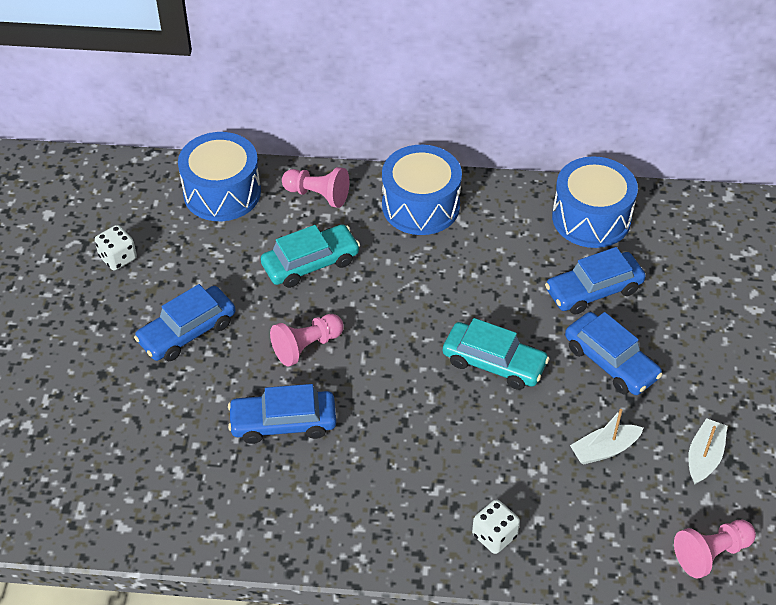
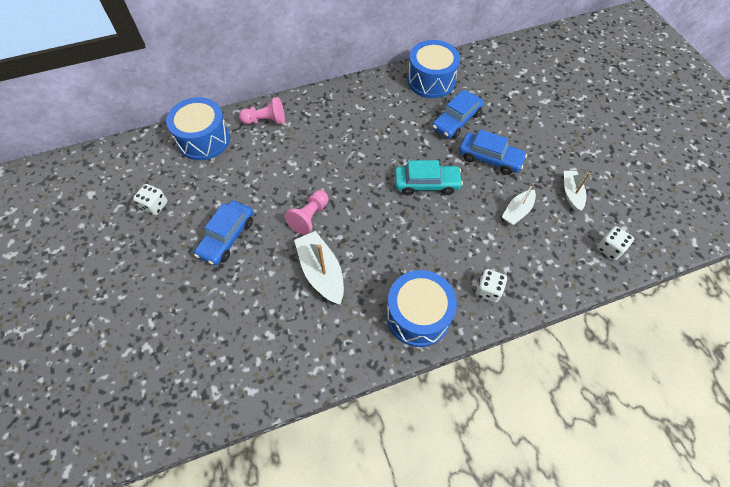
camera: 25 degrees left, 10 degrees up
(283, 423) = (321, 272): blue car -> white boat
(310, 263) = (284, 164): turquoise car -> none
(420, 206) = (331, 106): blue drum -> blue drum (418, 315)
(711, 553) = (609, 248): pink pawn -> white dice

